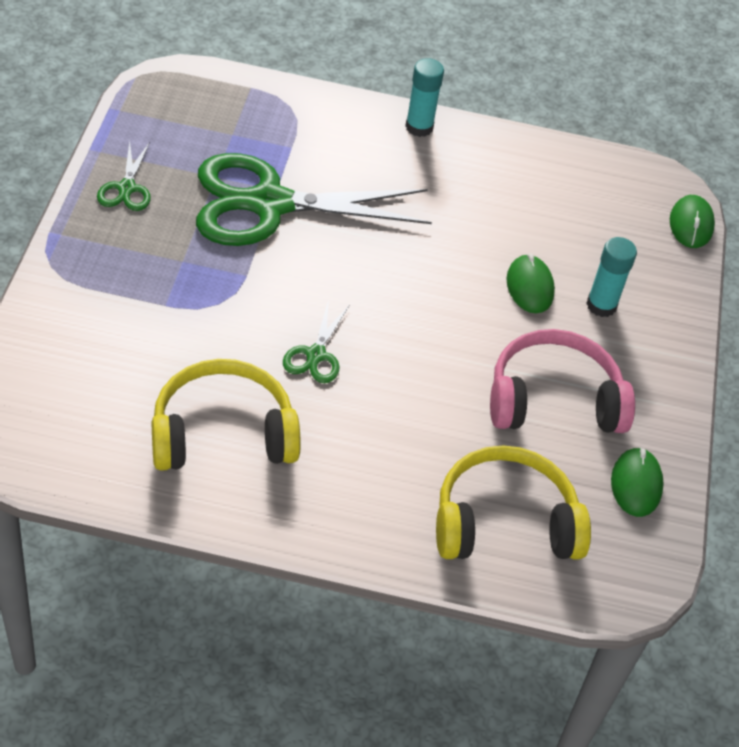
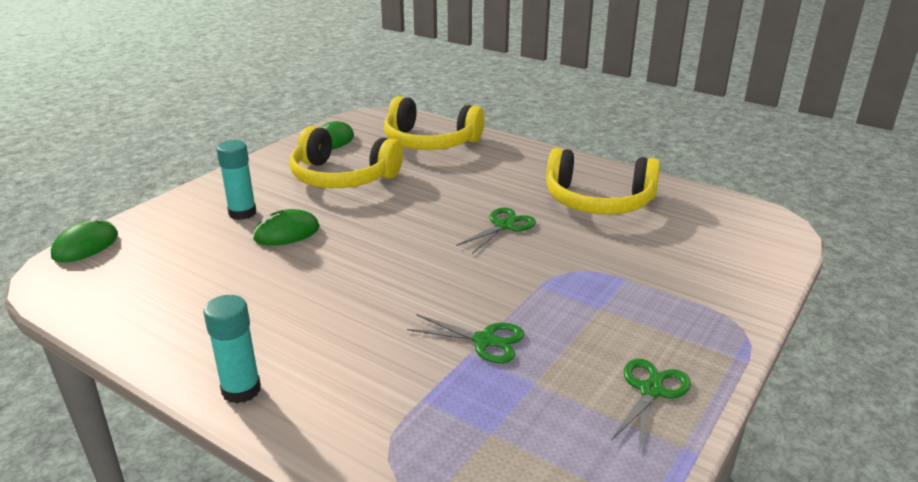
camera: 150 degrees left, 20 degrees down
(269, 204) = (484, 341): green scissors -> green scissors, size x0.42
(529, 287) = (286, 233): green mouse -> green mouse turned 45 degrees clockwise
(553, 400) = (342, 177): pink headphones -> yellow headphones

